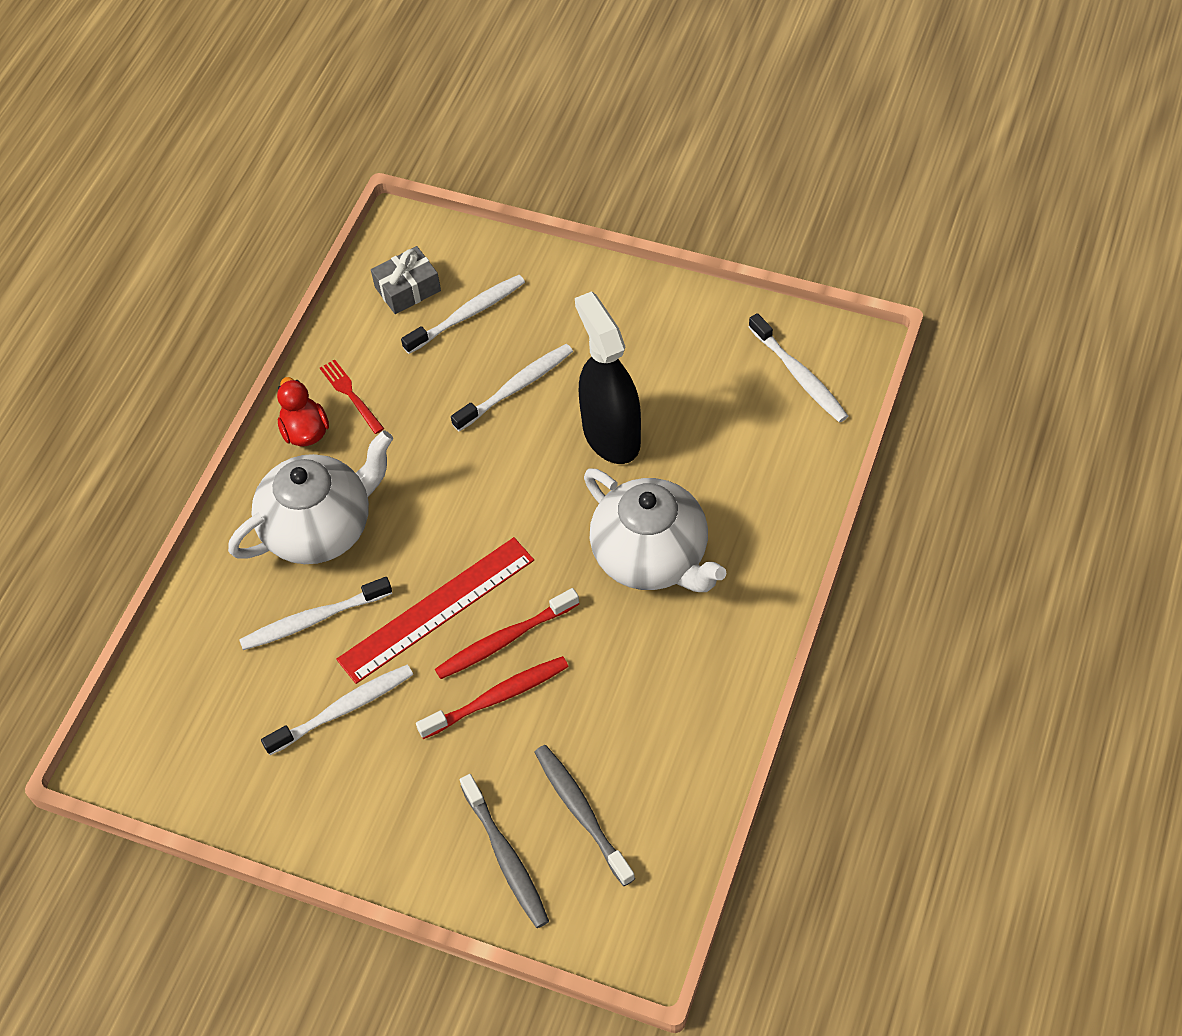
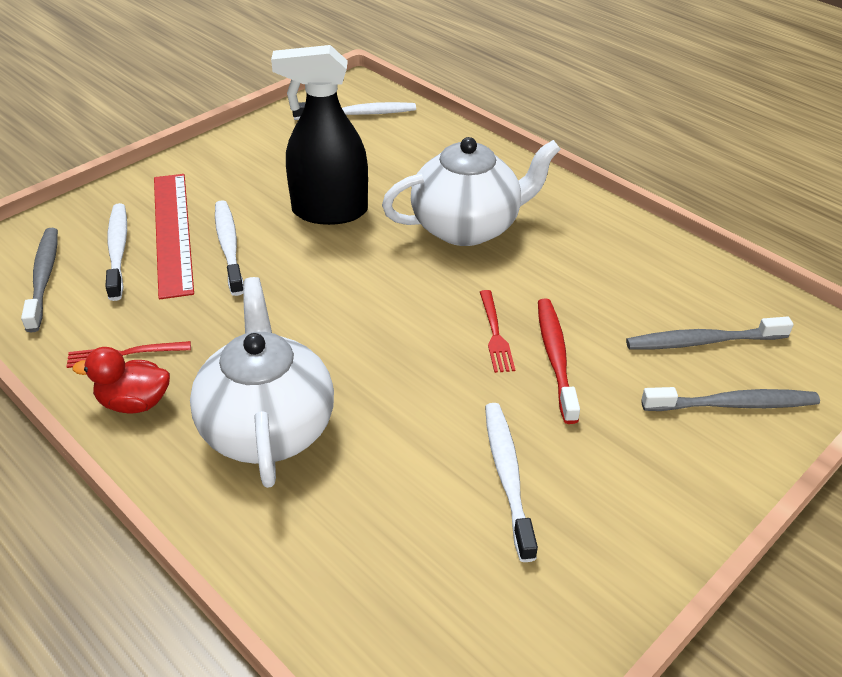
camera: 70 degrees left, 15 degrees down
(313, 620) = (379, 468): white toothbrush -> none
(407, 289) = (43, 278): grey gift -> grey toothbrush
(436, 609) = (431, 369): red ruler -> red ruler (172, 232)
(504, 640) = (495, 335): red toothbrush -> red fork

